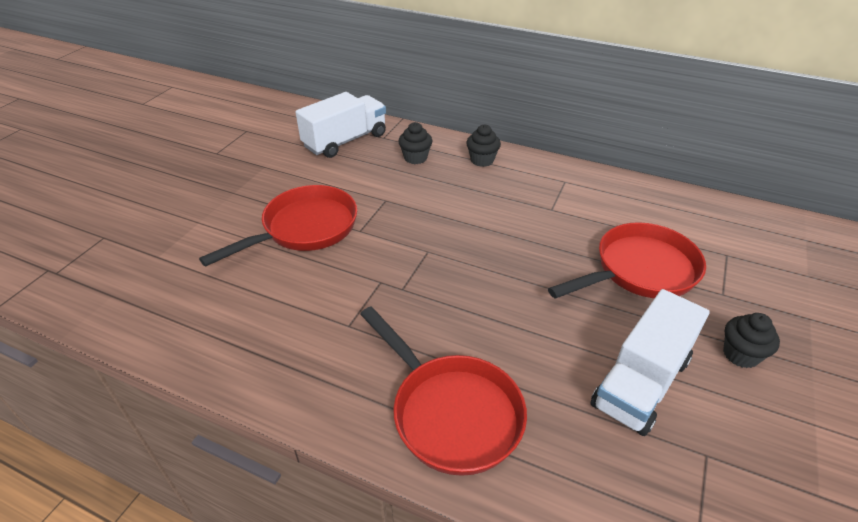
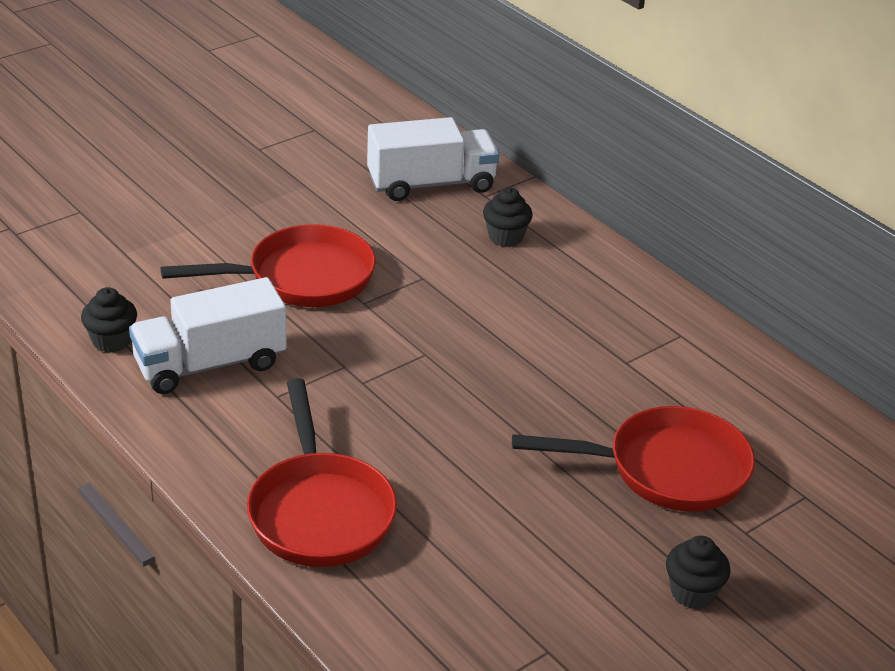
camera: 25 degrees right, 5 degrees down
(482, 160) = (593, 270): black cupcake -> black cupcake (111, 341)
(641, 382) = (545, 569): white truck -> white truck (210, 364)

